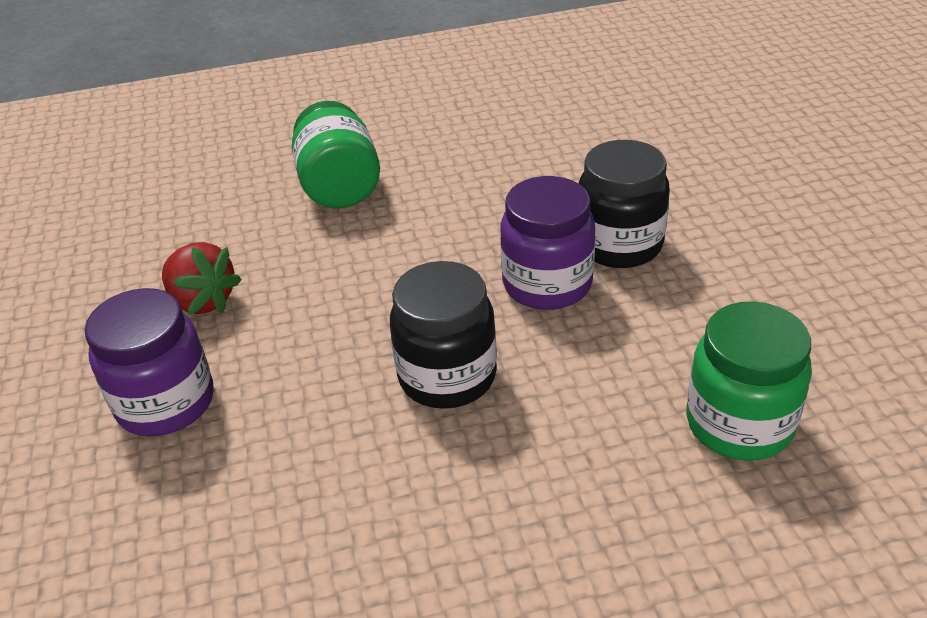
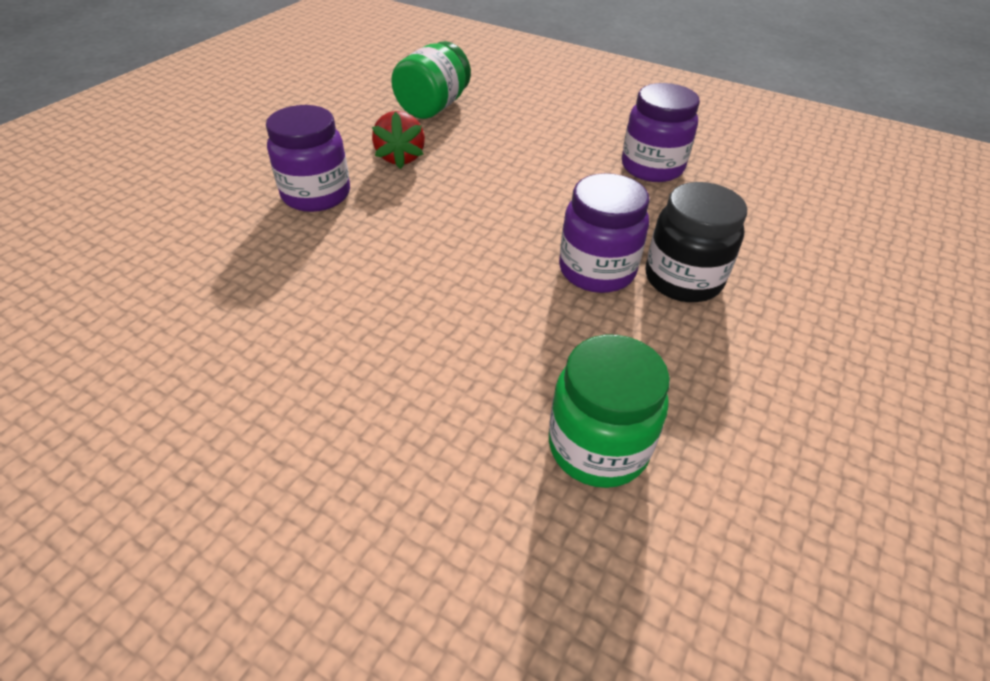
camera: 40 degrees right, 5 degrees up
(339, 186) = (553, 141): green jar -> green jar (433, 107)
(447, 376) = (461, 279): black jar -> none
(464, 159) = (652, 167): none -> purple jar

